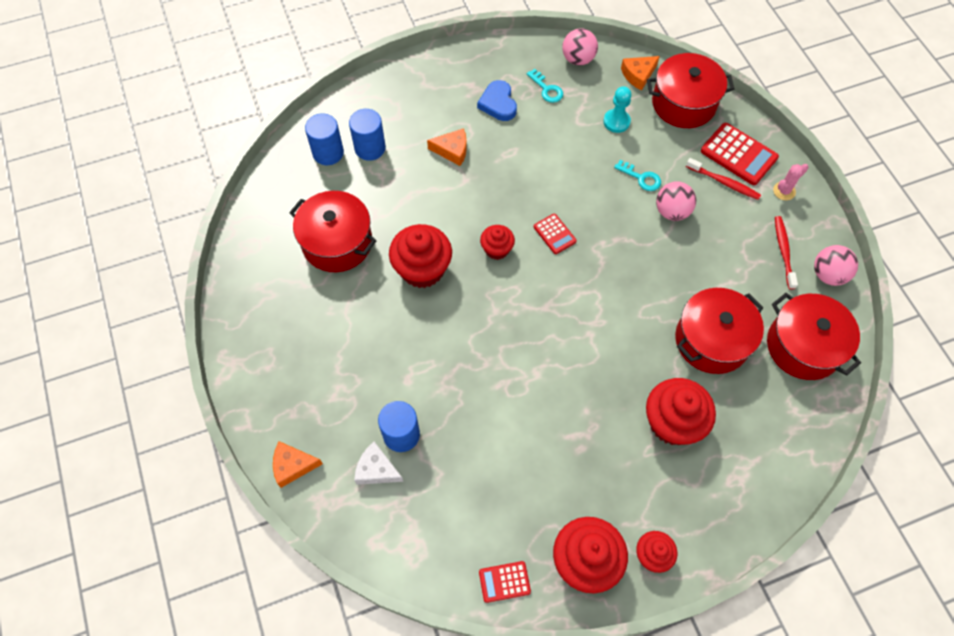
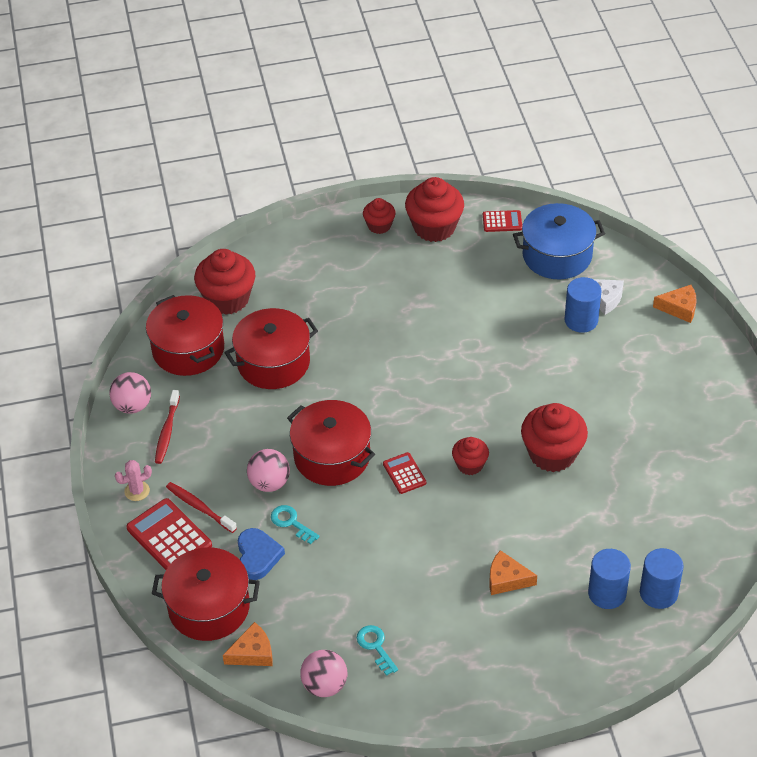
camera: 170 degrees left, 15 degrees down
(337, 242) = (644, 490): red pot -> red pot (332, 456)
(433, 531) = (557, 255): none -> blue pot
(498, 103) = (441, 634): blue heart -> blue heart (258, 556)
(616, 122) = (299, 593): turquoise pawn -> none
(672, 422) = (333, 305): red cupcake -> red cupcake (227, 299)

